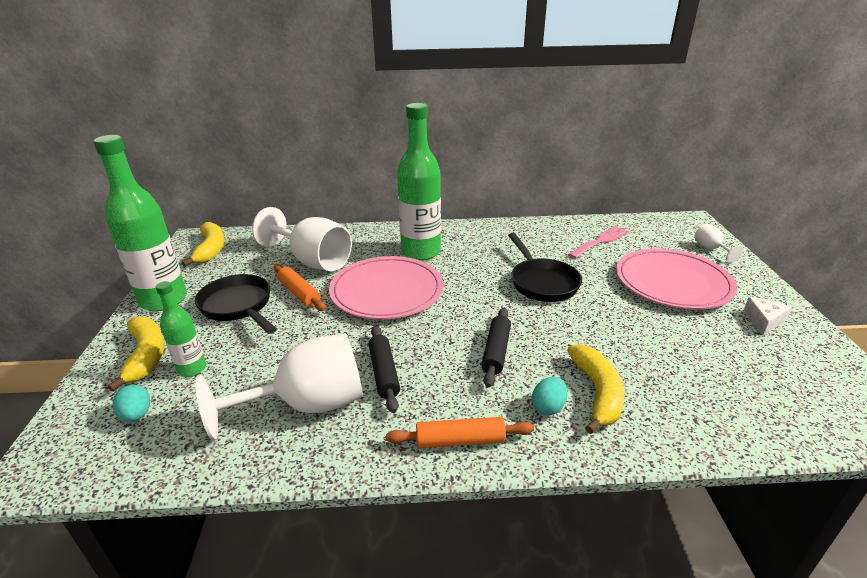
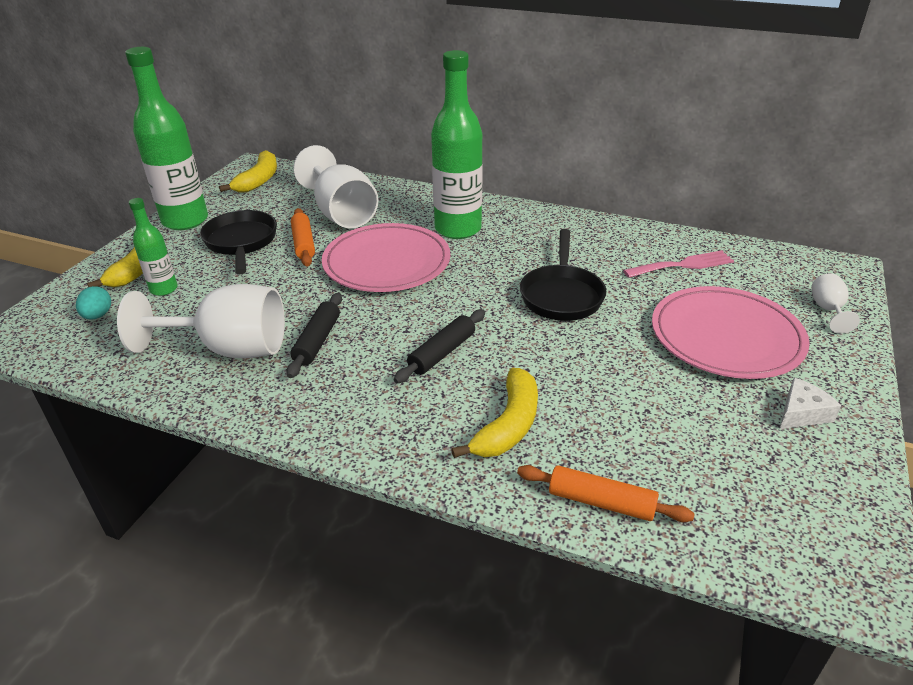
camera: 25 degrees right, 5 degrees up
(460, 441) = (332, 423): orange rolling pin -> orange rolling pin (601, 502)
(548, 407) = (444, 421): turquoise egg -> none

